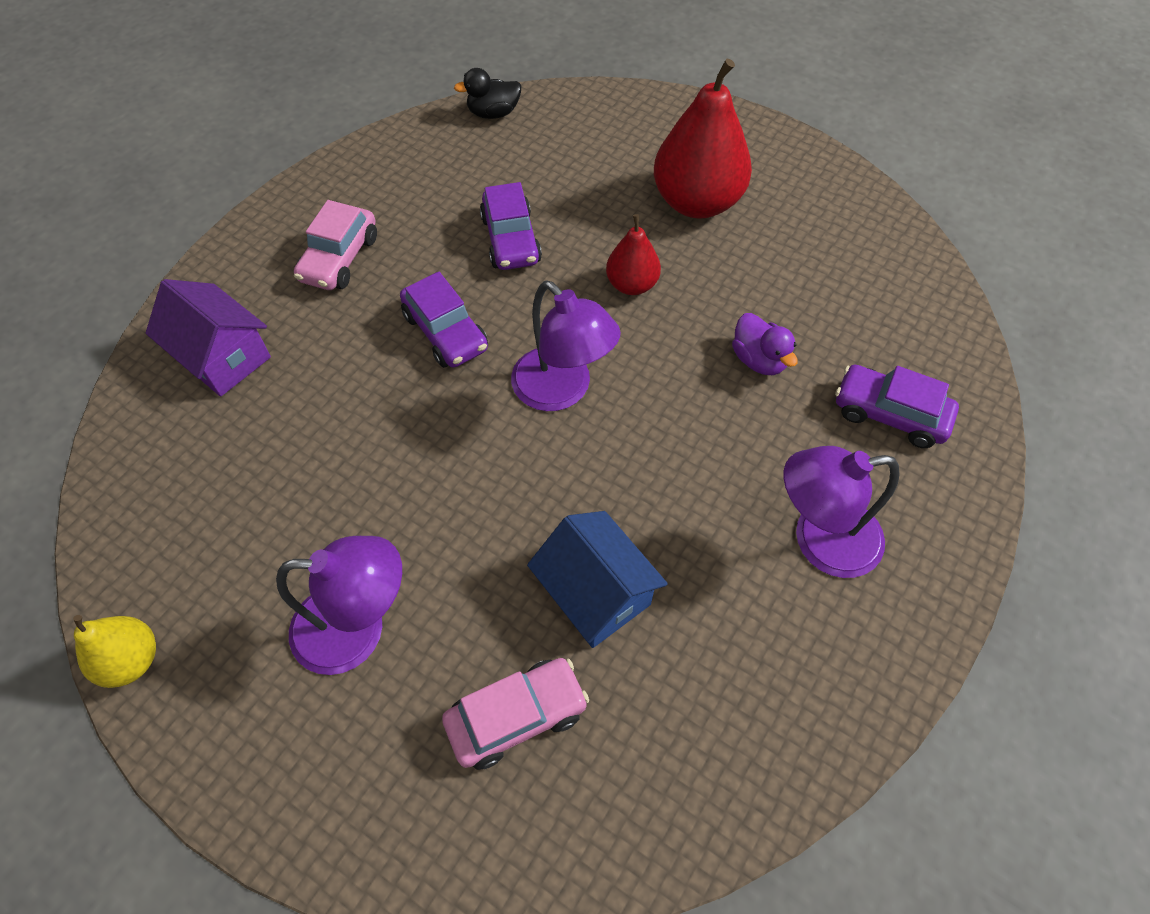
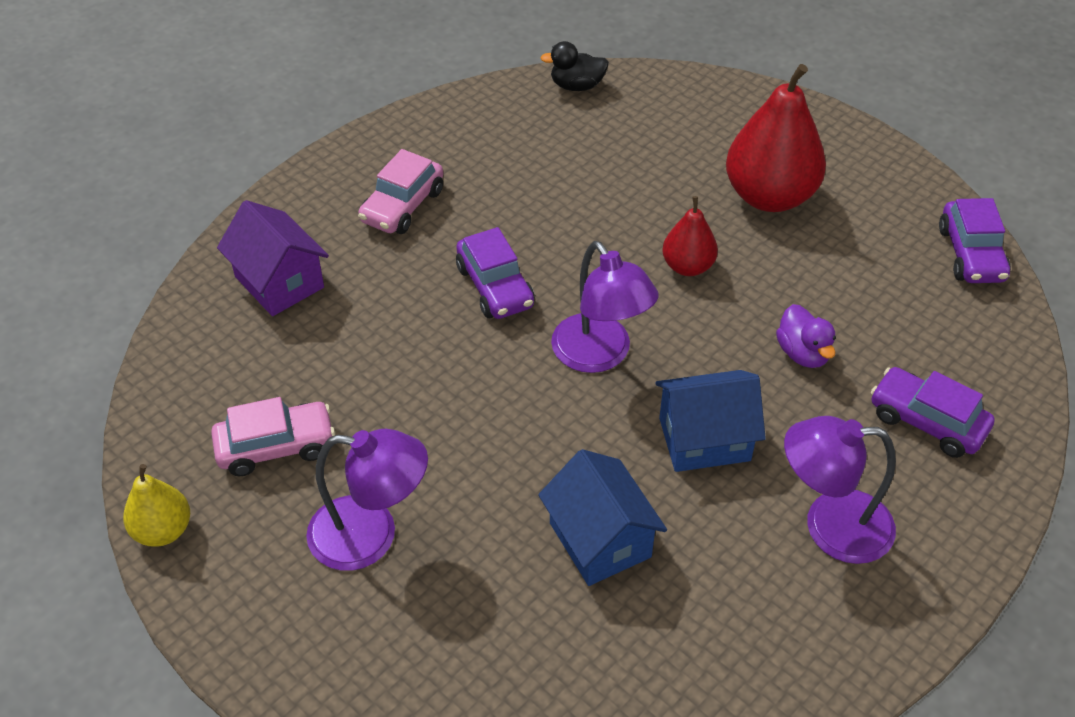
camera: 10 degrees right, 10 degrees down
(511, 240) = (574, 209): purple car -> purple car (971, 254)
(516, 716) = (506, 632): pink car -> pink car (276, 446)
(680, 466) = (704, 439): none -> blue house

